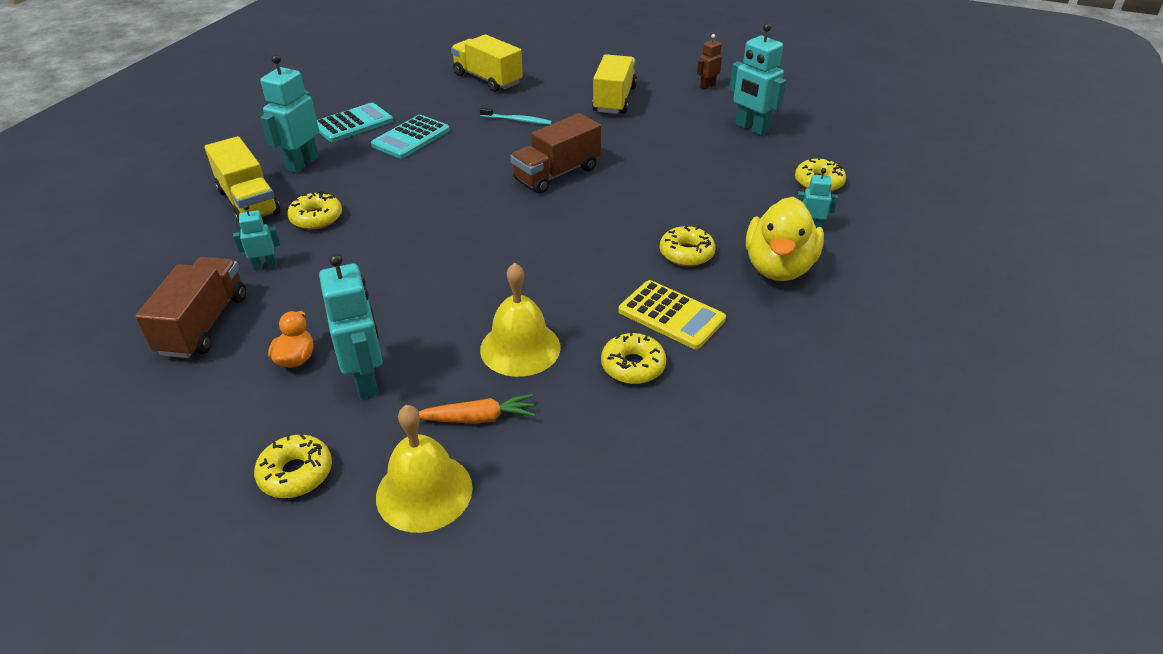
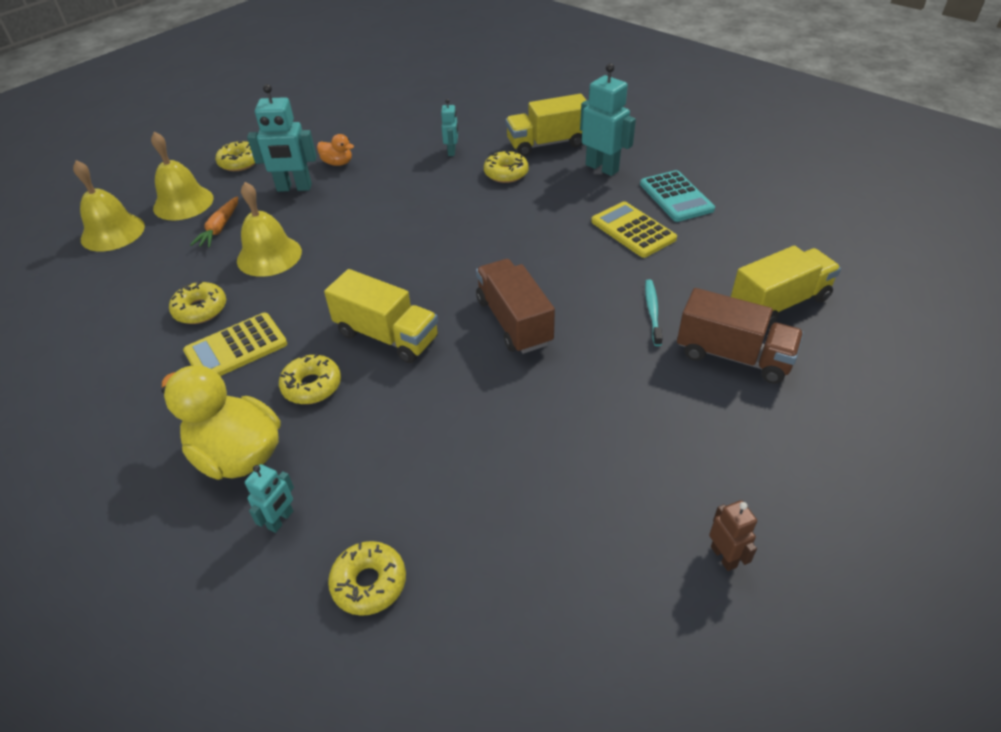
camera: 110 degrees right, 5 degrees up
(204, 324) = (399, 131): brown truck -> brown truck (733, 356)
(411, 138) = (633, 230): turquoise calculator -> yellow calculator
(517, 120) = (652, 311): turquoise toothbrush -> turquoise toothbrush turned 150 degrees clockwise
(521, 544) = (112, 232): none -> yellow bell
(614, 100) = (693, 417): yellow truck -> yellow truck (387, 336)
(751, 128) = (555, 562): turquoise robot -> none

